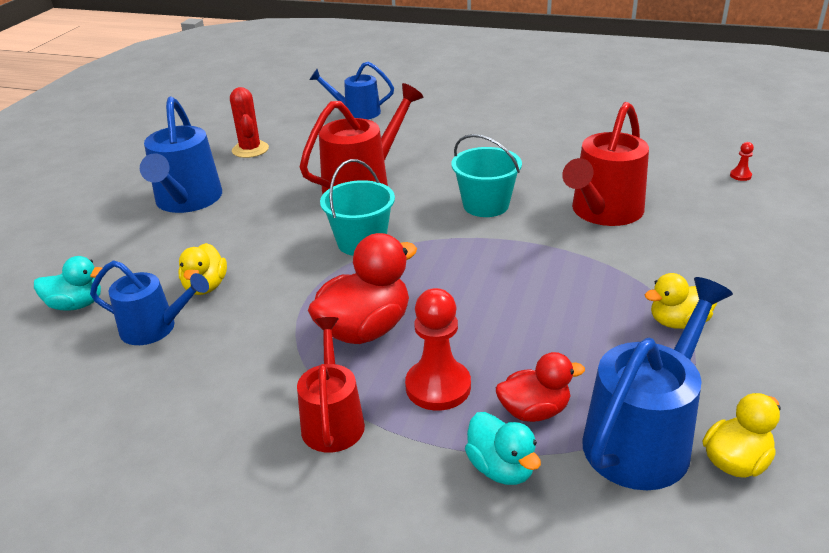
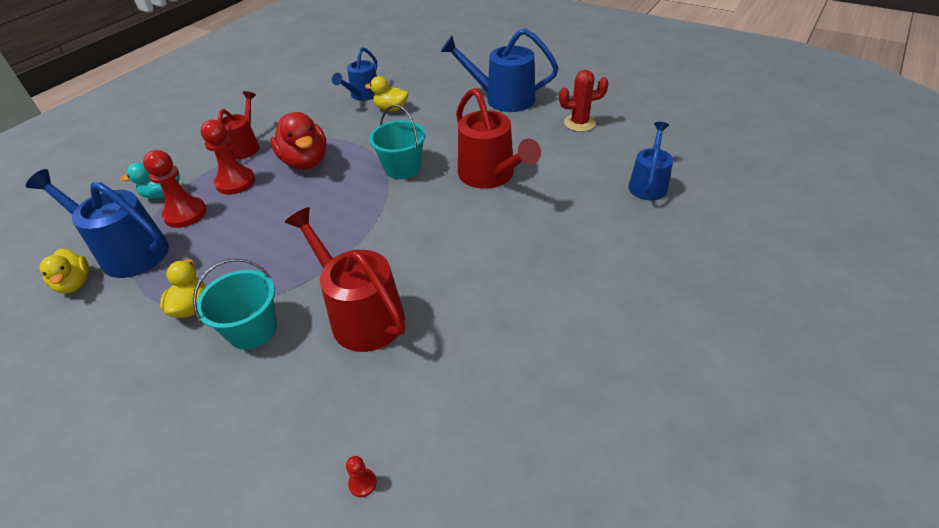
camera: 105 degrees right, 10 degrees up
(76, 305) = (402, 72): turquoise duck -> none
(333, 419) = (245, 146): red watering can -> red watering can turned 90 degrees counterclockwise
(486, 205) = (418, 239): turquoise bucket -> turquoise bucket (252, 330)
(534, 411) = (185, 214): red duck -> red pawn
(644, 436) = (127, 252): blue watering can -> blue watering can turned 150 degrees clockwise

